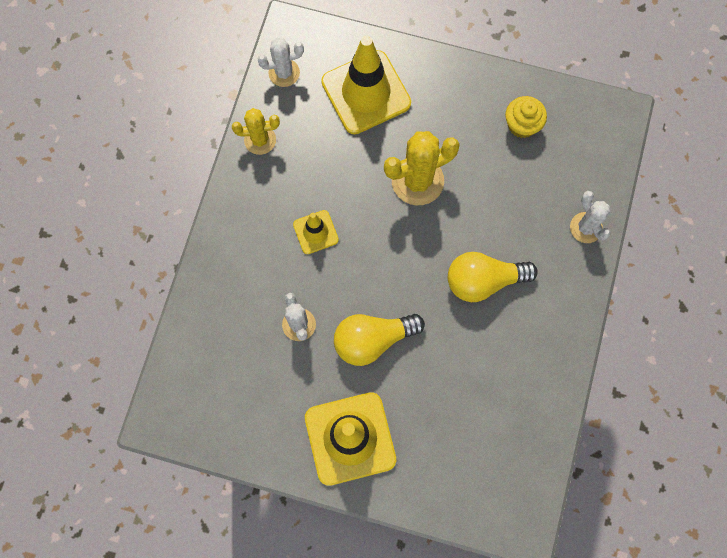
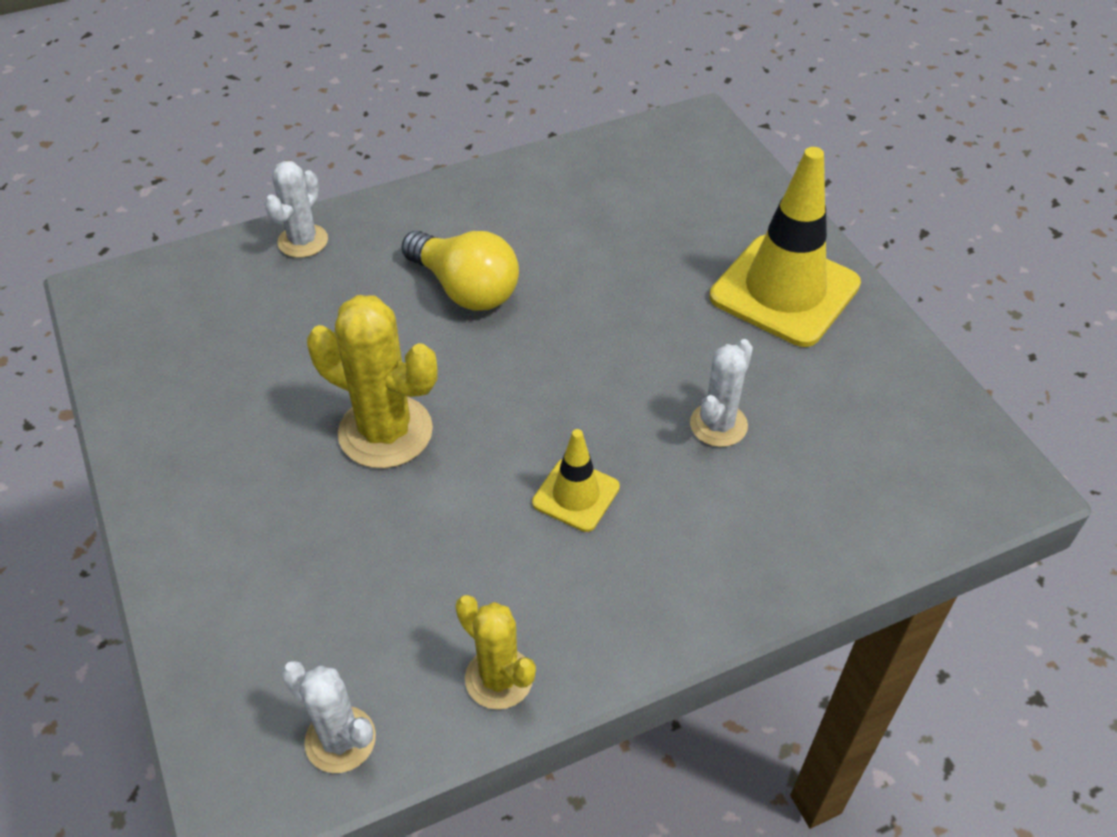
camera: 130 degrees left, 25 degrees down
(366, 92) = (285, 589): yellow traffic cone -> none
(372, 340) = (652, 342): yellow light bulb -> none
(522, 125) = (195, 374): yellow cupcake -> none

